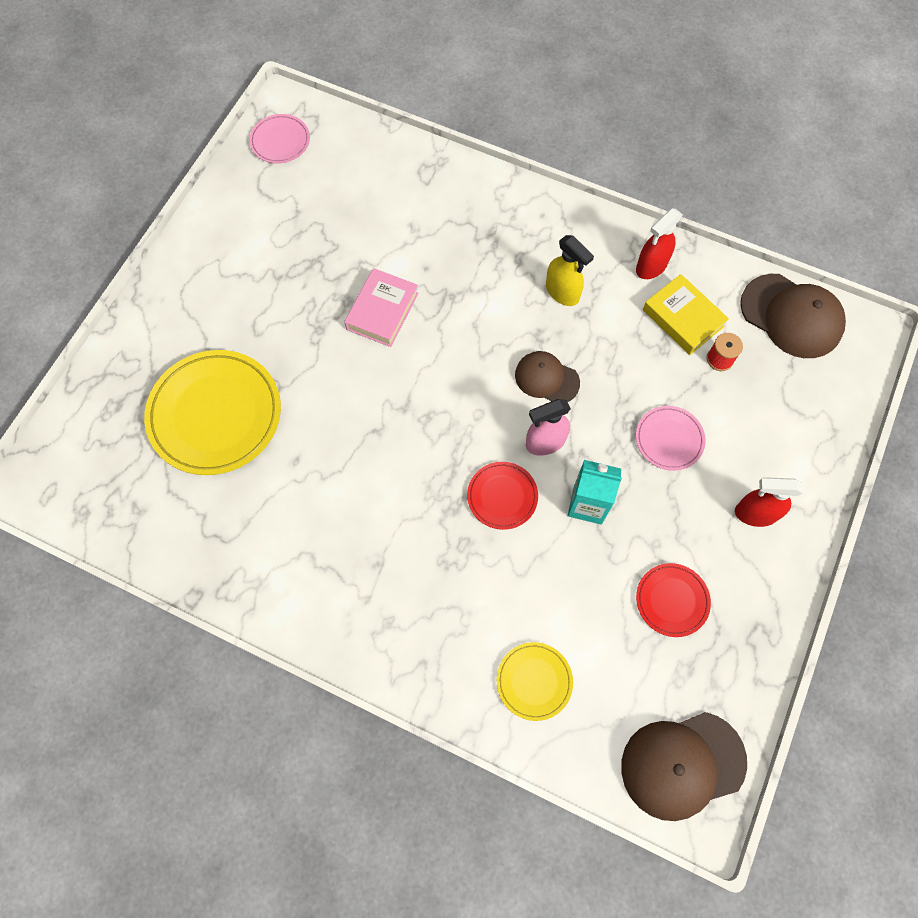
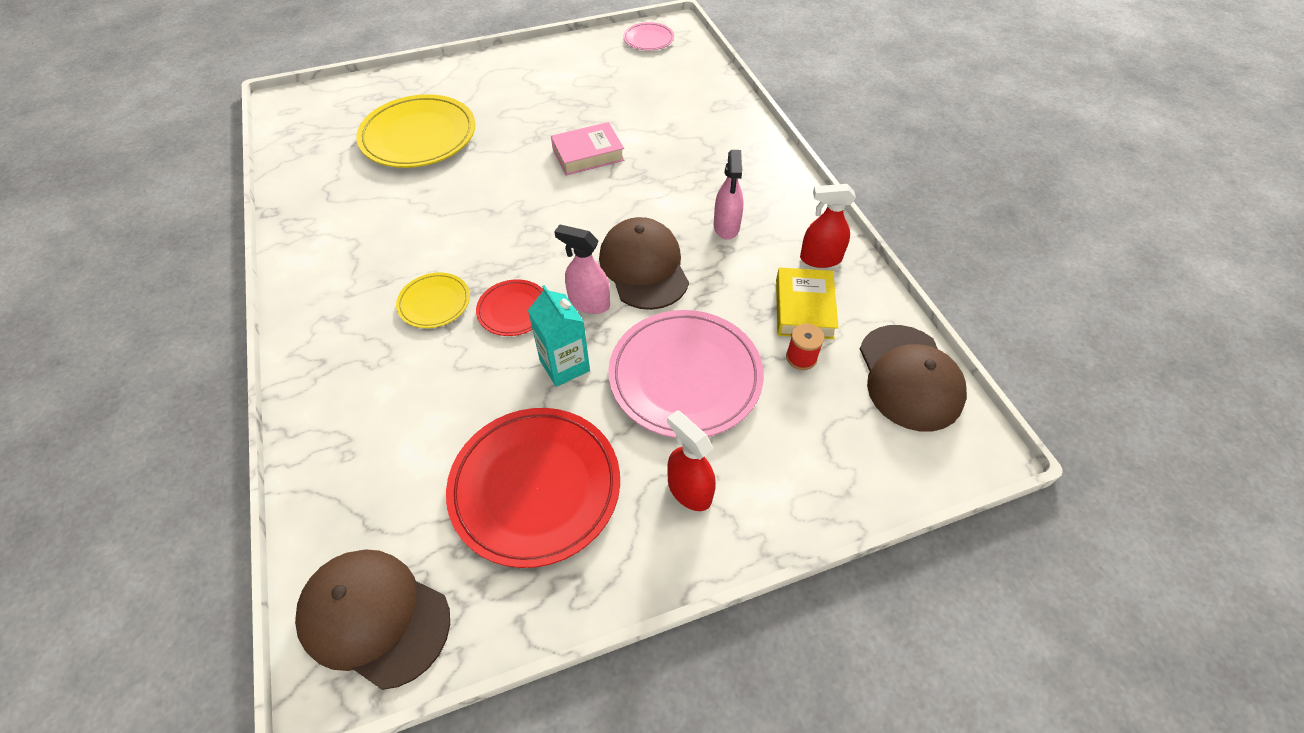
camera: 45 degrees right, 15 degrees down
(534, 681) = (366, 442): yellow plate -> yellow plate (434, 303)
(546, 378) = (644, 267): brown cap -> brown cap, size x1.63
(562, 292) = (726, 227): yellow spray bottle -> pink spray bottle
(669, 439) = (685, 376): pink plate -> pink plate, size x1.96
(672, 600) = (535, 487): red plate -> red plate, size x1.96

